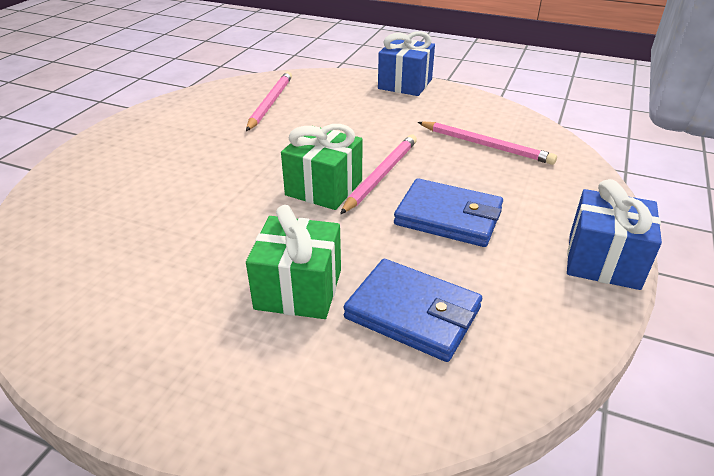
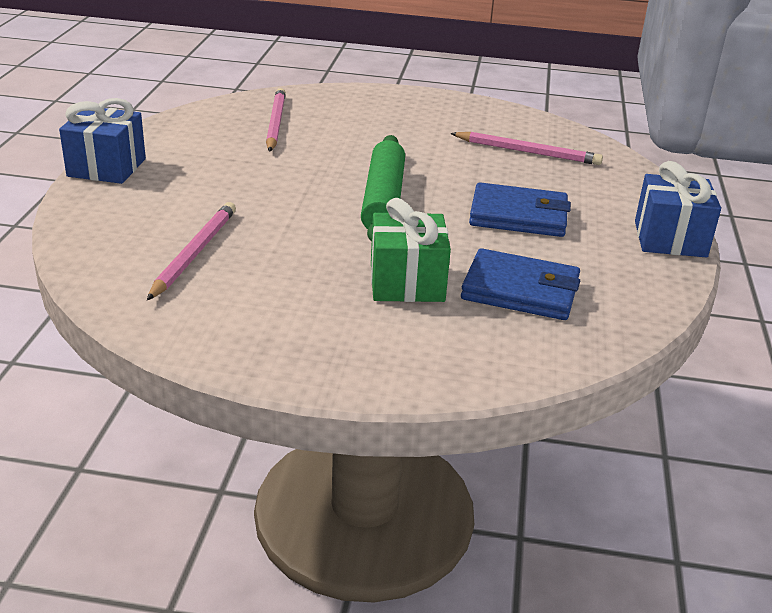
camera: 15 degrees left, 5 degrees down
(324, 188) = (383, 200): green gift -> green rolling pin
(381, 175) = (436, 185): pink pencil -> pink pencil (194, 253)
(405, 84) = (416, 97): blue gift -> blue gift (107, 167)

